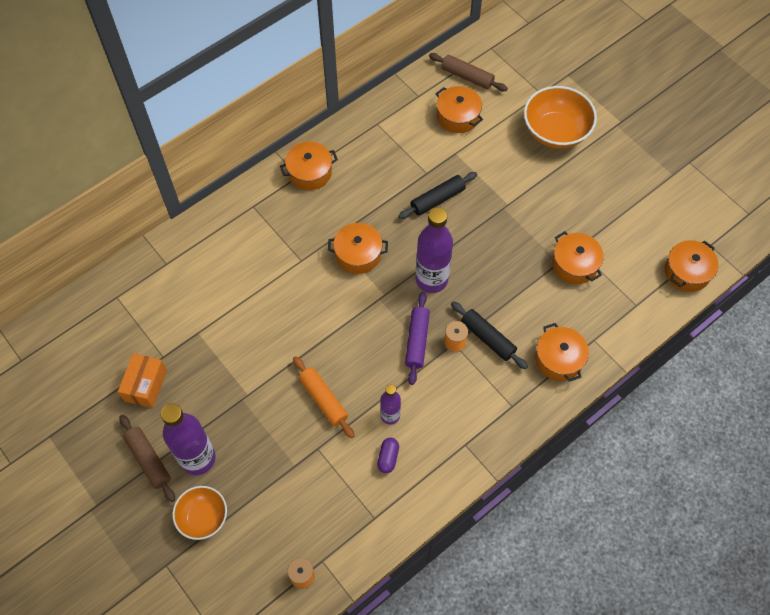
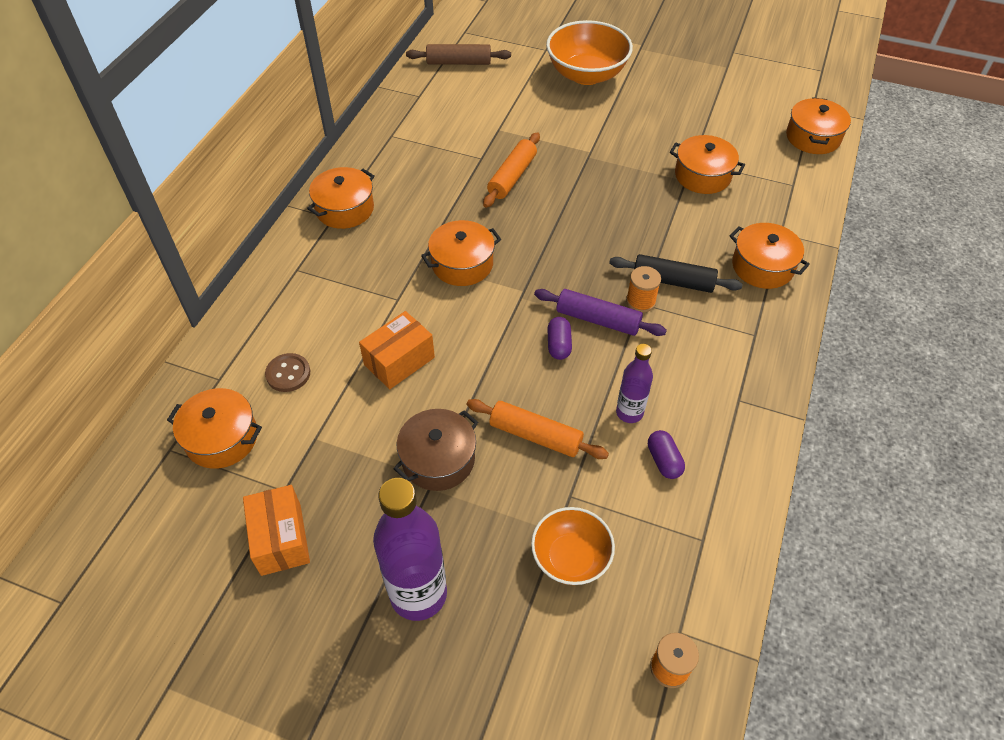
camera: 30 degrees left, 10 degrees down
(149, 460) = (347, 635): brown rolling pin -> none
(203, 517) = (478, 669): orange bowl -> orange bowl (570, 558)
(206, 280) = (288, 374): none -> brown button
(258, 384) = (438, 459): none -> brown pot
(275, 306) = (399, 361): none -> orange box
(379, 346) = (558, 345): none -> purple capsule
(417, 341) = (598, 319): purple rolling pin -> purple rolling pin turned 45 degrees counterclockwise
(431, 279) = (565, 253): purple bottle -> none
(437, 199) = (512, 177): black rolling pin -> orange rolling pin
(458, 116) = (475, 98): orange pot -> orange pot (222, 438)

